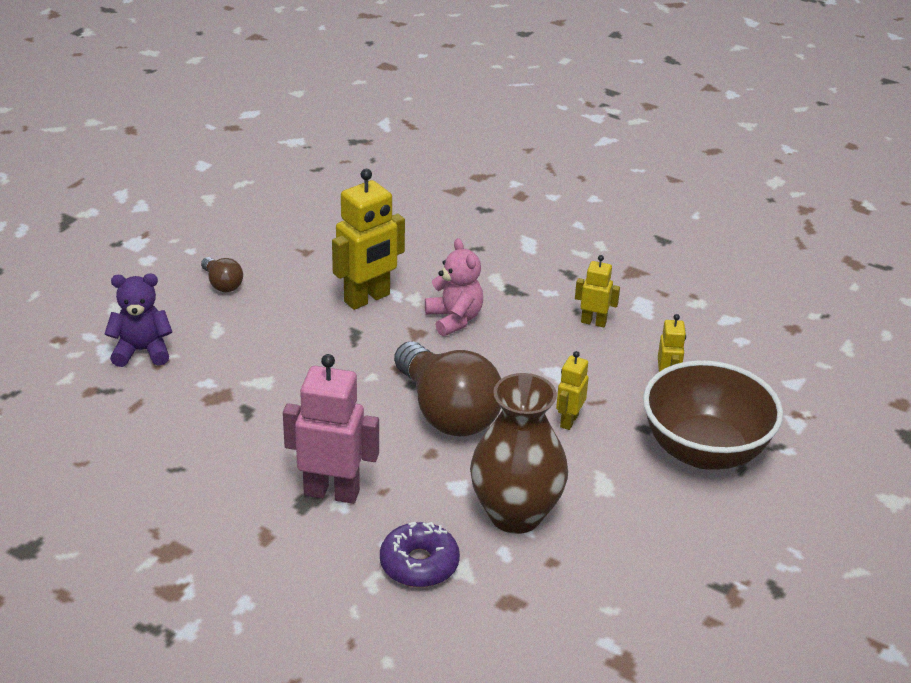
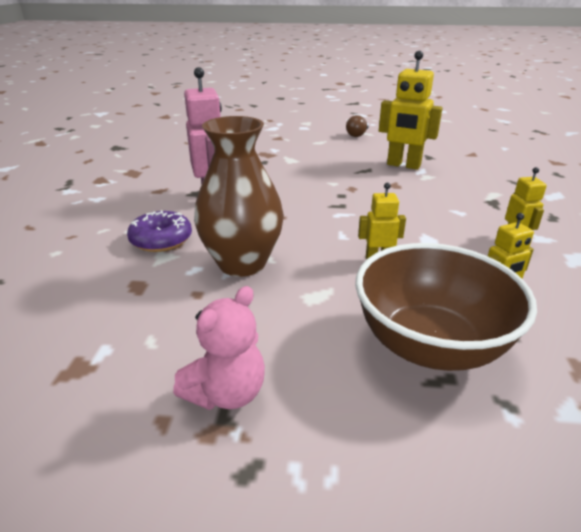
camera: 65 degrees right, 5 degrees down
(142, 351) = (281, 133): purple teddy bear -> none
(447, 412) = (328, 212): brown light bulb -> none
(454, 319) = (427, 192): pink teddy bear -> pink teddy bear (226, 393)

